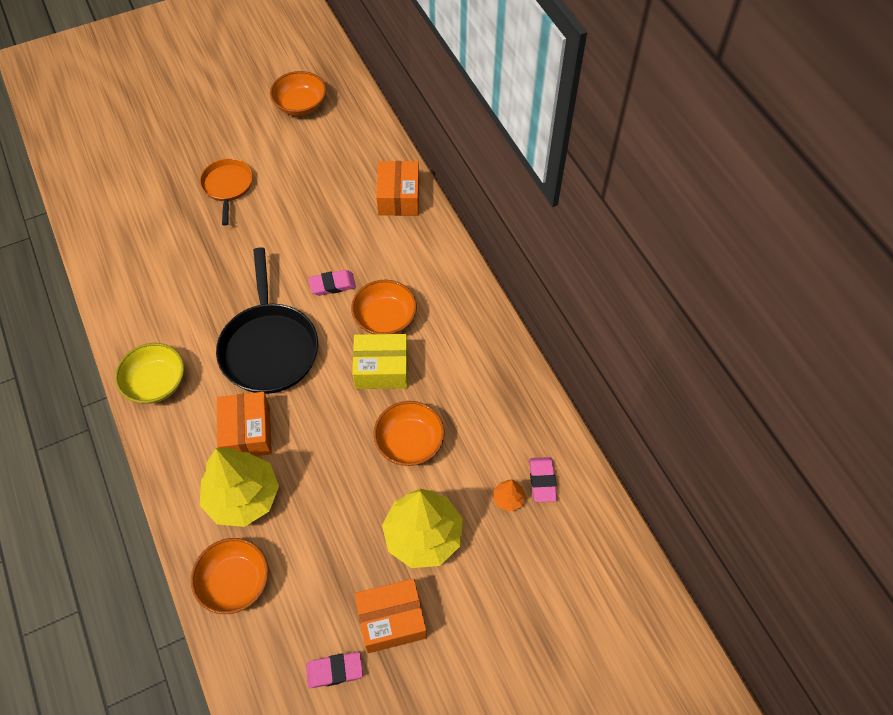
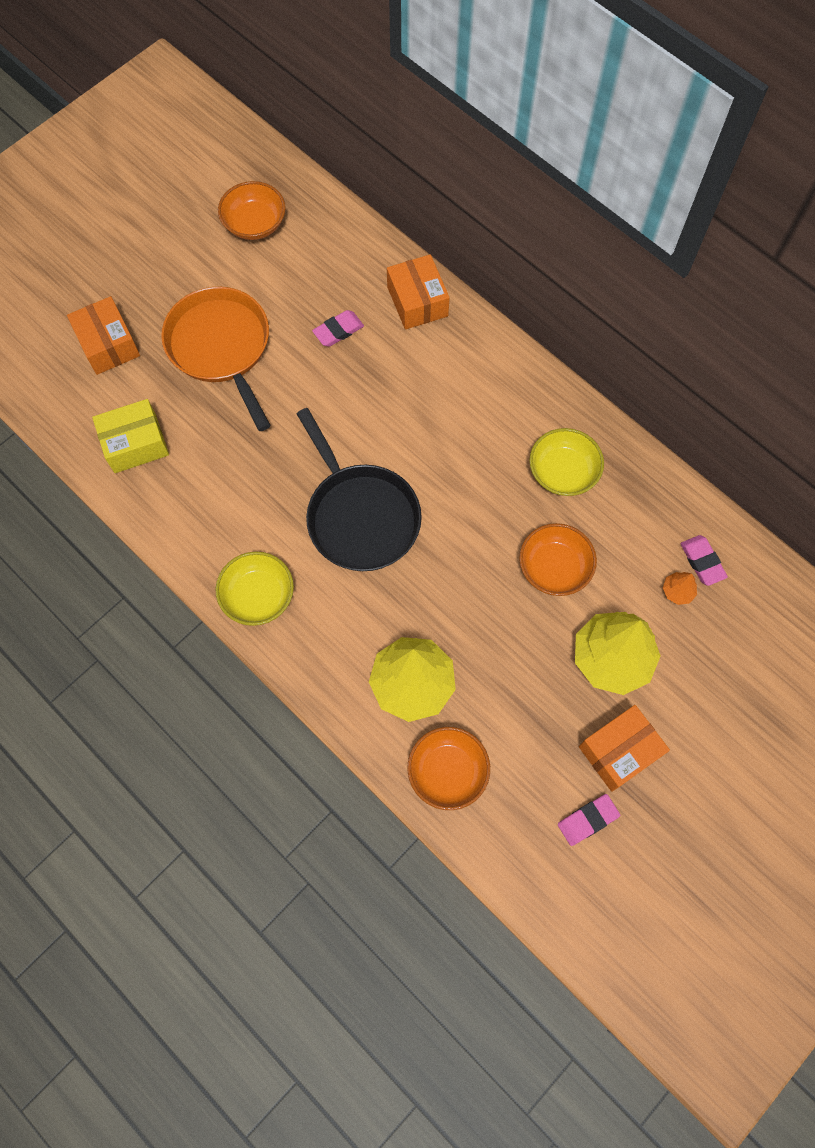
camera: 20 degrees left, 10 degrees up
(228, 186) = (221, 347): orange pan -> orange pan, size x1.71
(247, 432) = (383, 615): orange box -> orange box (108, 344)
(332, 285) = (393, 424): pink eraser -> pink eraser (338, 330)
(381, 369) = (489, 500): yellow box -> yellow box (135, 444)
(385, 318) = (467, 444): orange bowl -> none
(454, 366) = (563, 472): none -> yellow bowl

